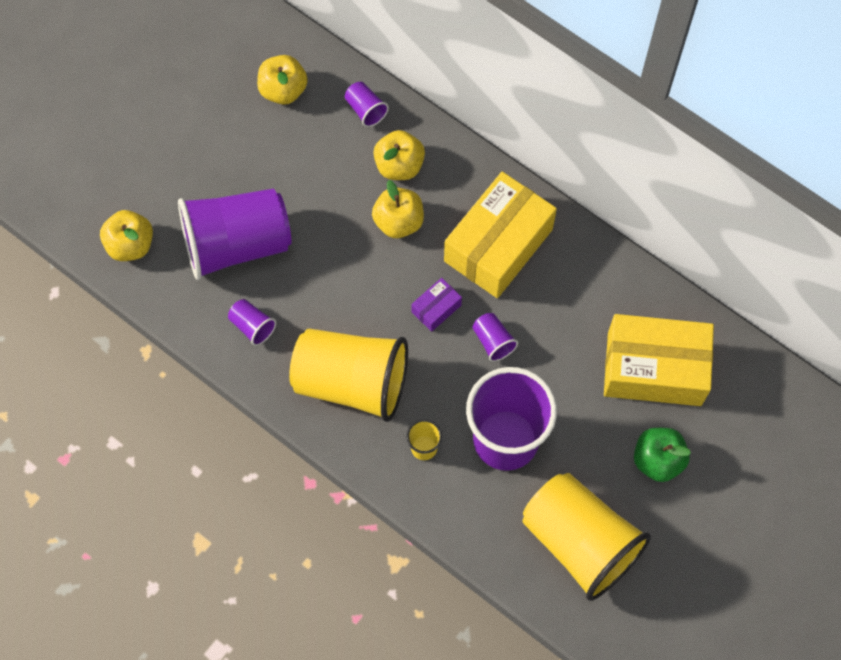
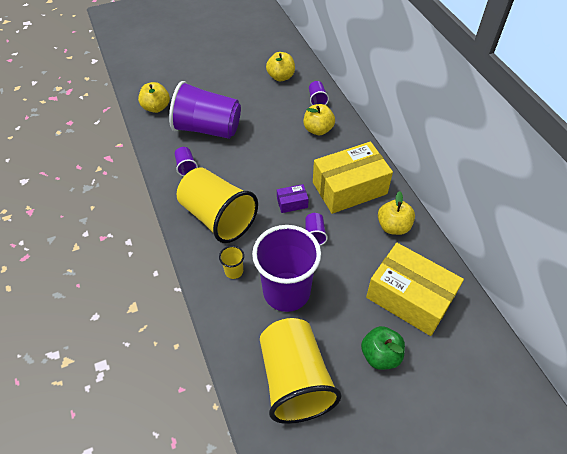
camera: 30 degrees right, 15 degrees down
(398, 222) = (300, 154): yellow apple -> yellow apple (393, 226)

